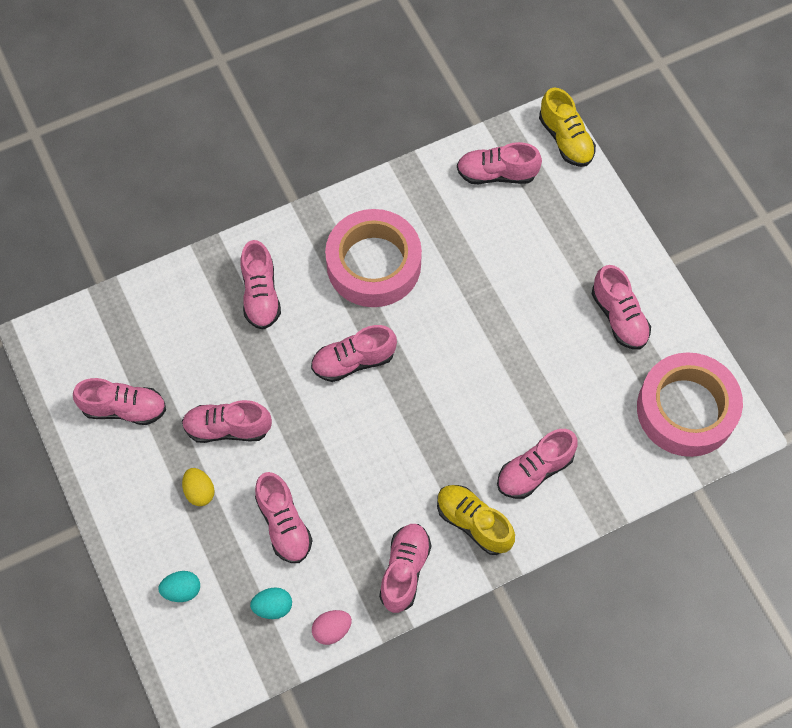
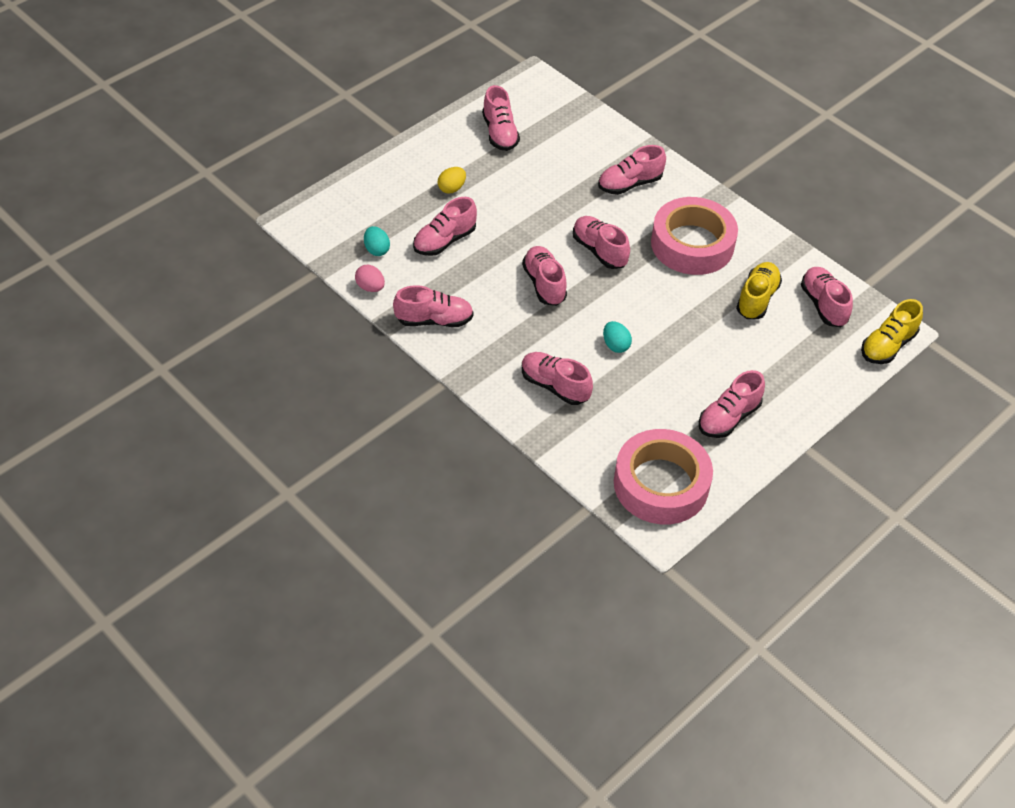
camera: 70 degrees right, 15 degrees down
(182, 590) = (371, 197): turquoise egg -> turquoise egg (615, 345)
(227, 428) = (509, 191): pink shoe -> pink shoe (544, 284)
(473, 523) = (491, 355): yellow shoe -> yellow shoe (757, 299)

